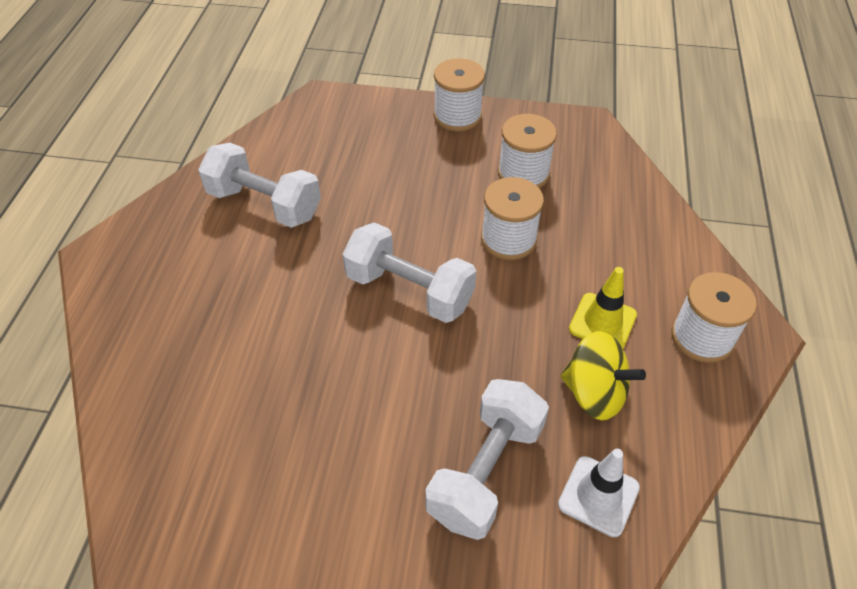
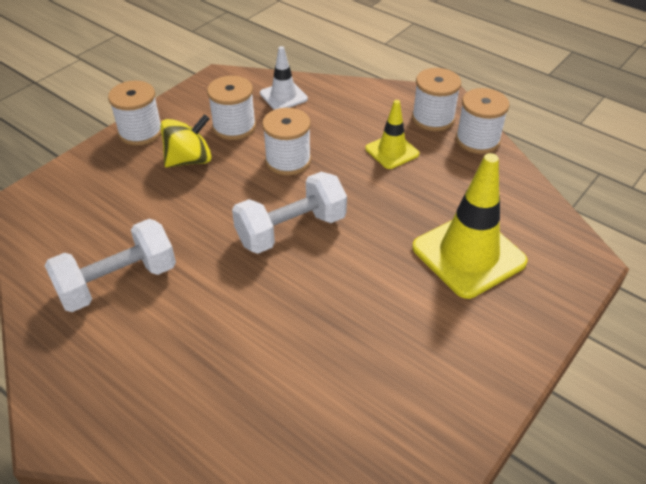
camera: 60 degrees left, 5 degrees down
(485, 471) = (468, 254): white dumbbell -> yellow traffic cone
(594, 393) = (442, 180): yellow spinning top -> yellow spinning top (189, 160)
(598, 496) = (514, 212): white traffic cone -> white traffic cone (283, 96)
(704, 402) = (477, 140): none -> white spool

